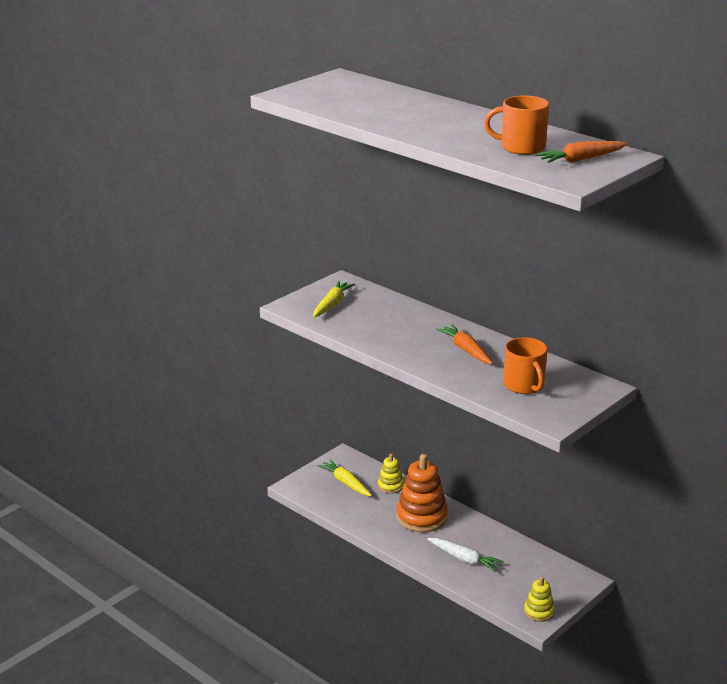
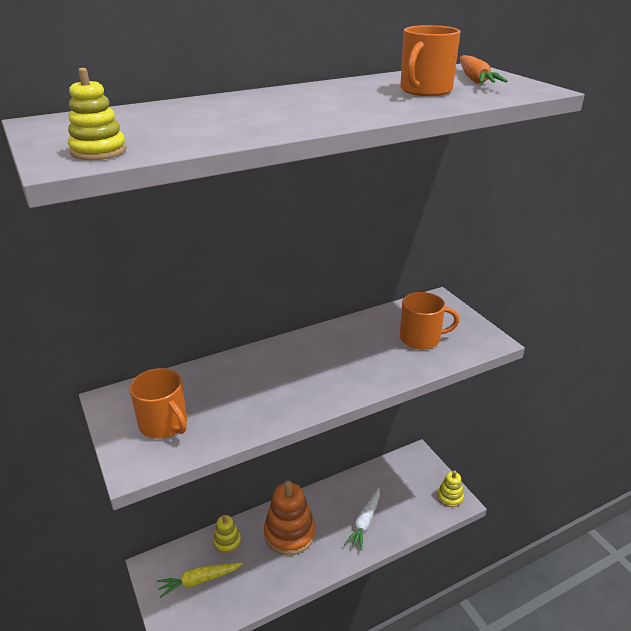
camera: 70 degrees left, 5 degrees up
(303, 96) = (98, 151): none -> yellow stacking toy
(332, 304) = (164, 424): yellow carrot -> orange mug
(464, 559) = (364, 522): white carrot -> white carrot turned 150 degrees clockwise
(466, 350) = (335, 353): orange carrot -> none

